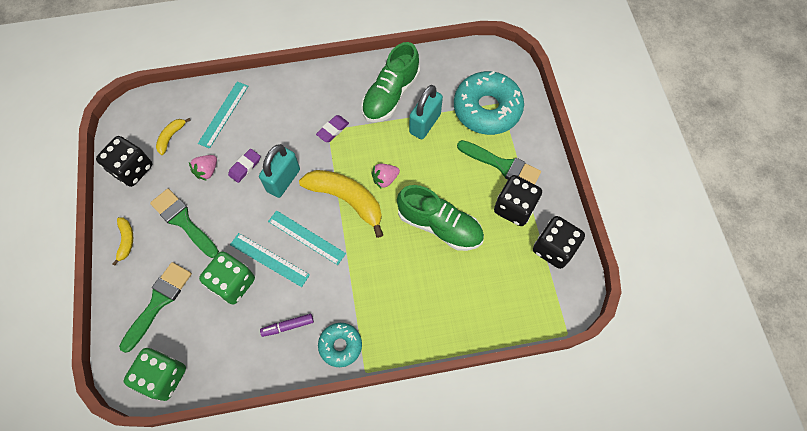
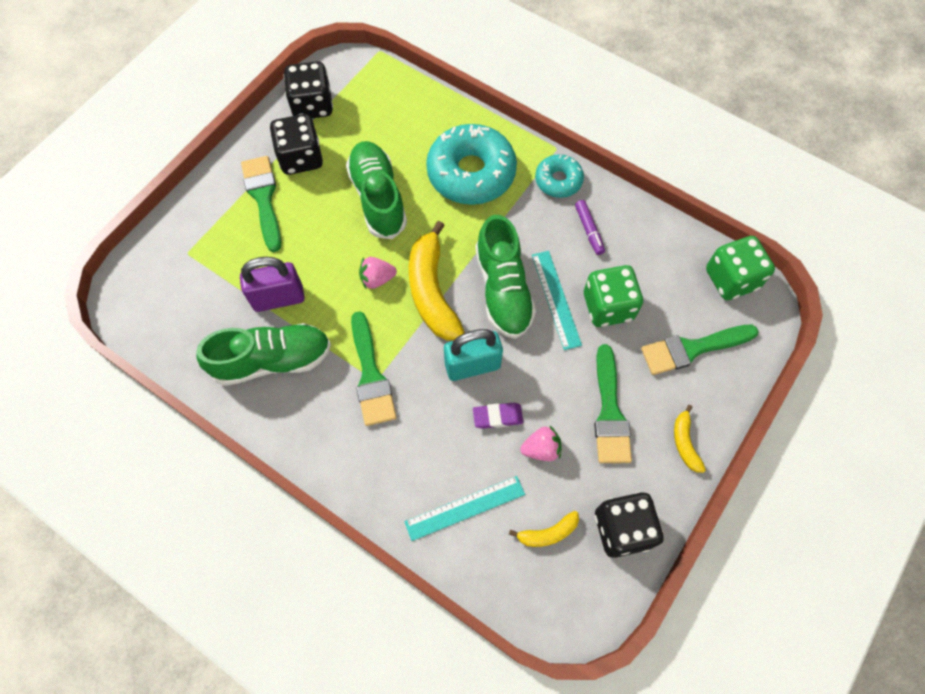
camera: 135 degrees left, 0 degrees up
(126, 241) = (685, 443): yellow banana -> yellow banana turned 45 degrees counterclockwise
(288, 326) = (589, 230): purple marker -> purple marker turned 45 degrees clockwise
(306, 237) = (503, 290): turquoise ruler -> green shoe
(333, 130) = (371, 375): purple eraser -> green brush
(385, 179) = (377, 279): pink strawberry -> pink strawberry turned 150 degrees clockwise
(425, 123) = (278, 298): turquoise padlock -> purple padlock
(487, 109) = (206, 259): turquoise donut -> turquoise donut (471, 173)

